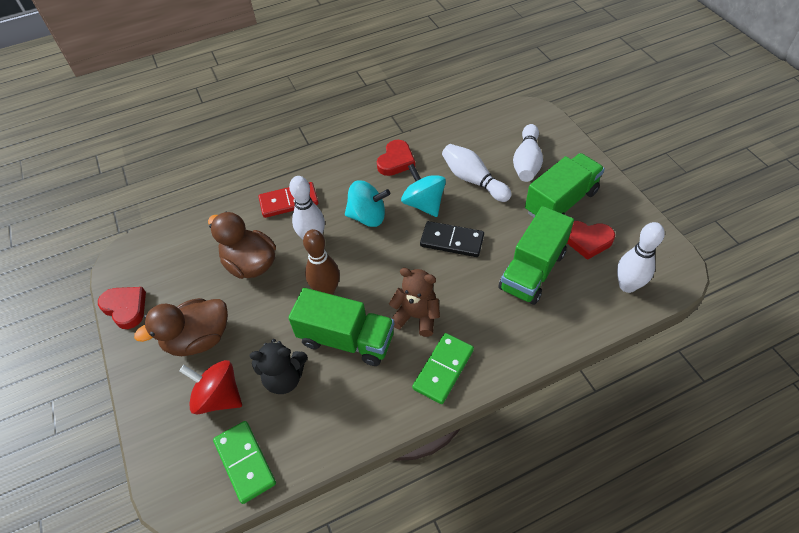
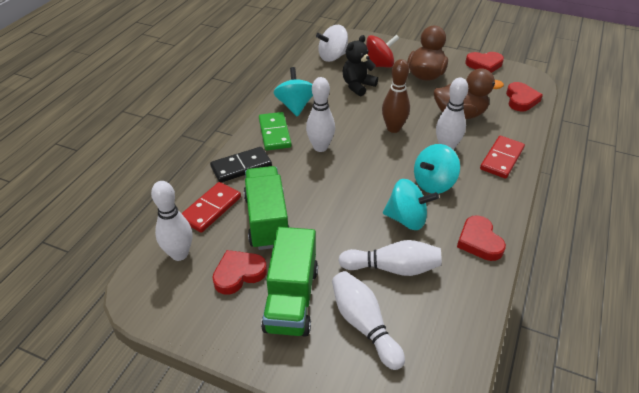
camera: 135 degrees right, 10 degrees down
(177, 241) = (521, 99): none -> red heart
(245, 462) = (333, 57): green domino -> white spinning top
(346, 339) = (348, 115): green truck -> none
(383, 397) = (295, 106): none -> turquoise spinning top
(416, 316) = (320, 147): brown teddy bear -> white bowling pin
(452, 241) = (351, 205): black domino -> black domino (241, 167)
(574, 314) = (211, 209): none -> red domino

